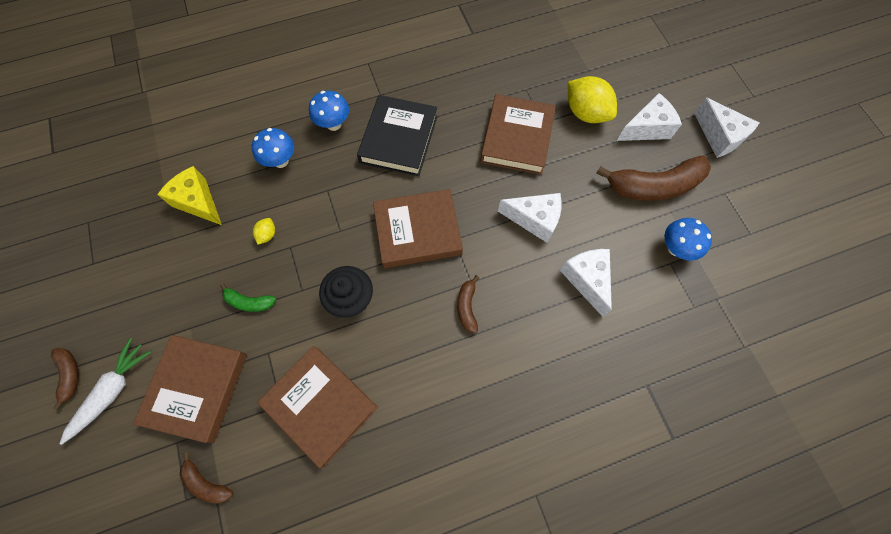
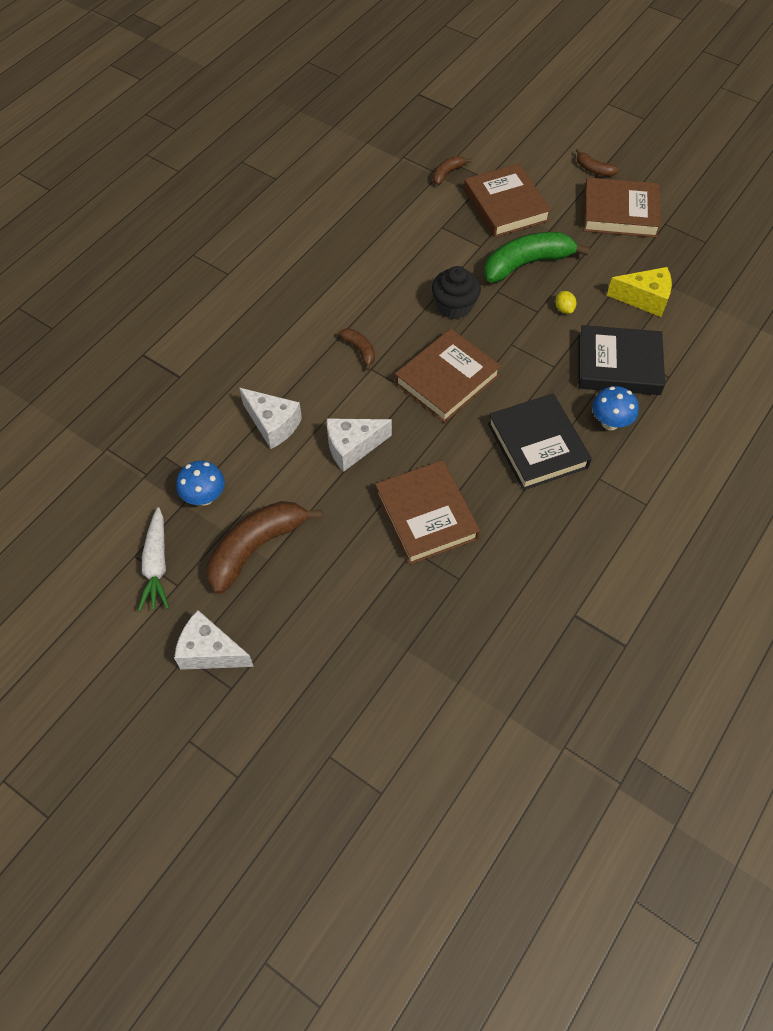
camera: 145 degrees right, 10 degrees down
(112, 391) = (557, 177): white carrot -> white carrot (157, 565)
(206, 482) = (447, 173): brown banana -> brown banana turned 45 degrees counterclockwise
(249, 302) = (526, 264): green banana -> green banana, size x2.09
(280, 161) = (618, 365): blue mushroom -> black book
(320, 405) = (414, 240): brown book -> brown book (620, 212)
(585, 113) = (374, 589): yellow lemon -> none
(646, 128) = (297, 611): white cheese -> none

